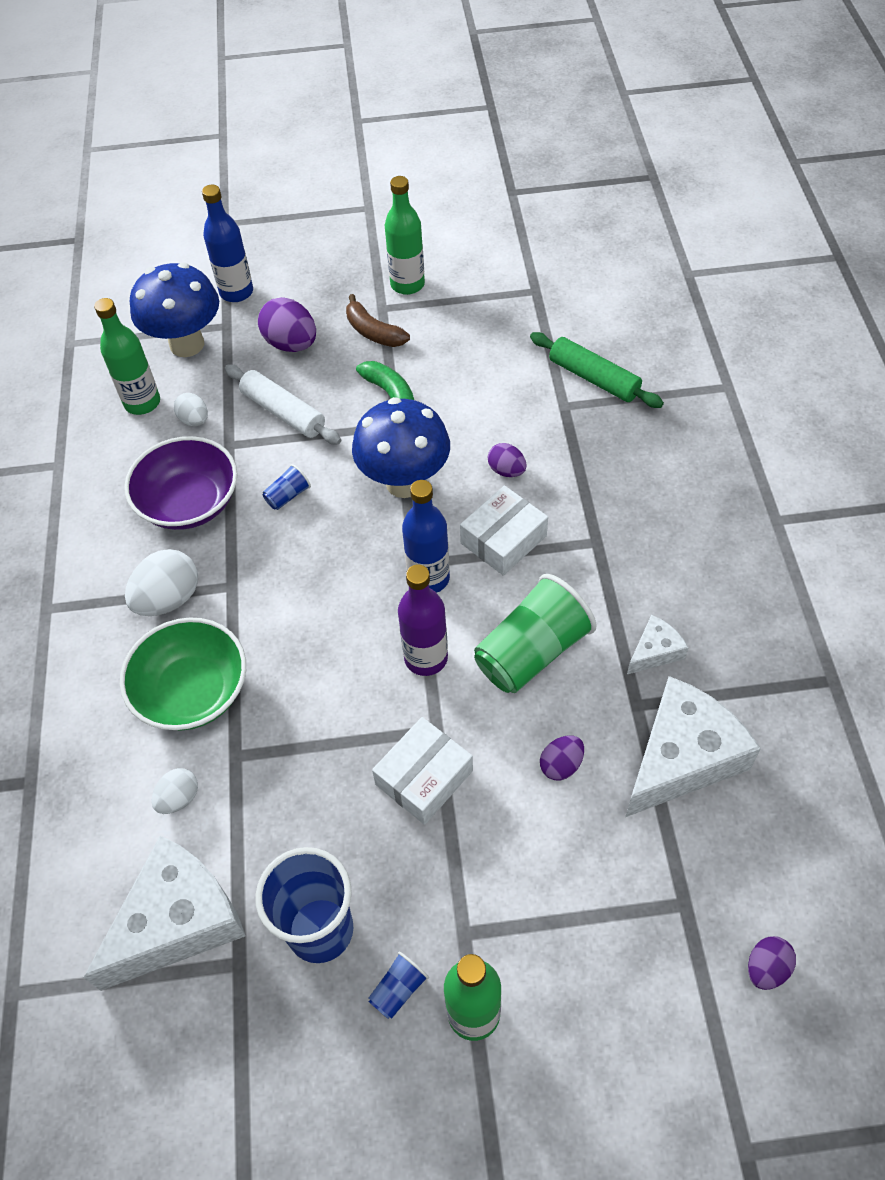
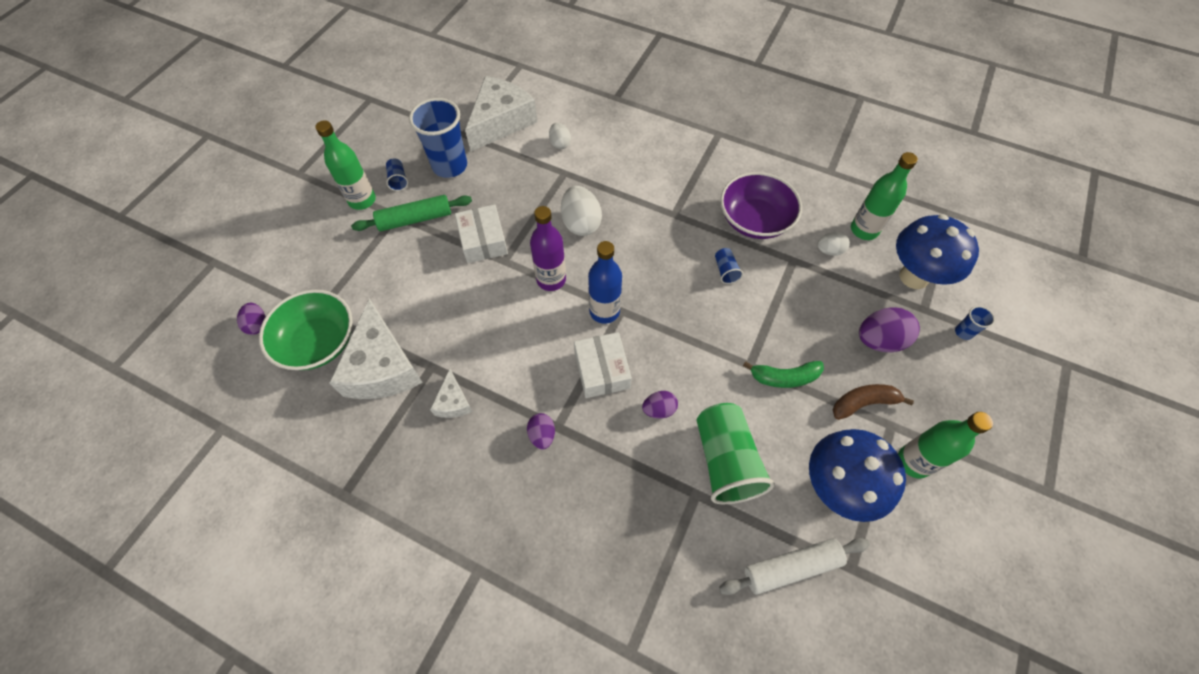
camera: 120 degrees right, 5 degrees up
(169, 599) = (686, 183): white egg -> white egg (581, 223)
(178, 921) = (501, 122): white cheese -> white cheese turned 135 degrees counterclockwise
(192, 691) = (616, 171): green bowl -> green bowl (318, 342)
(236, 292) = (963, 332): blue bottle -> blue cup
(283, 412) = (806, 303): white rolling pin -> white rolling pin (791, 567)
(404, 482) = (692, 340): blue mushroom -> blue mushroom (836, 487)
(531, 652) = (510, 334): green cup -> green cup (725, 461)
(561, 765) = (433, 304): purple egg -> purple egg (542, 435)
(593, 378) = (711, 539): green rolling pin -> green rolling pin (415, 219)

